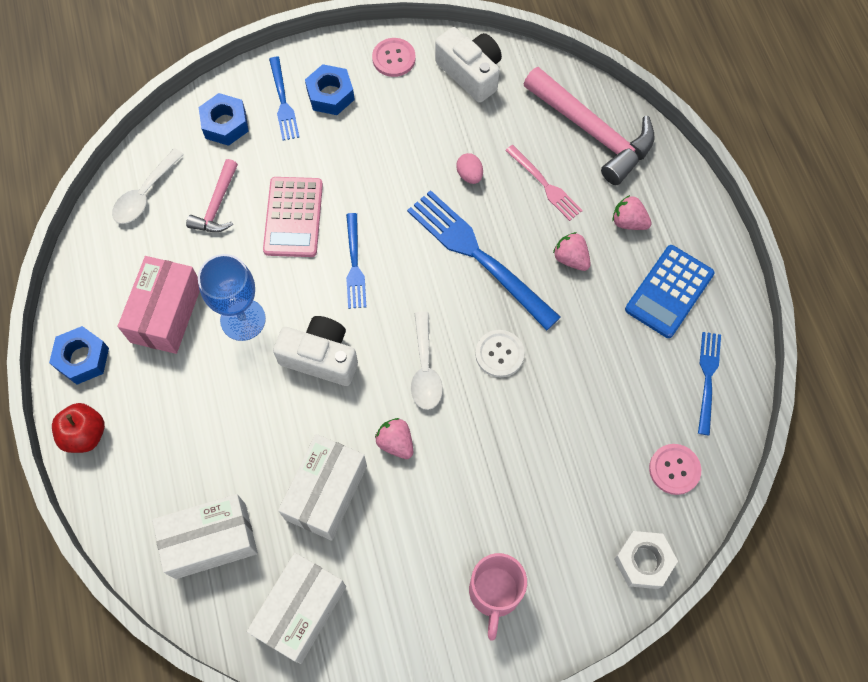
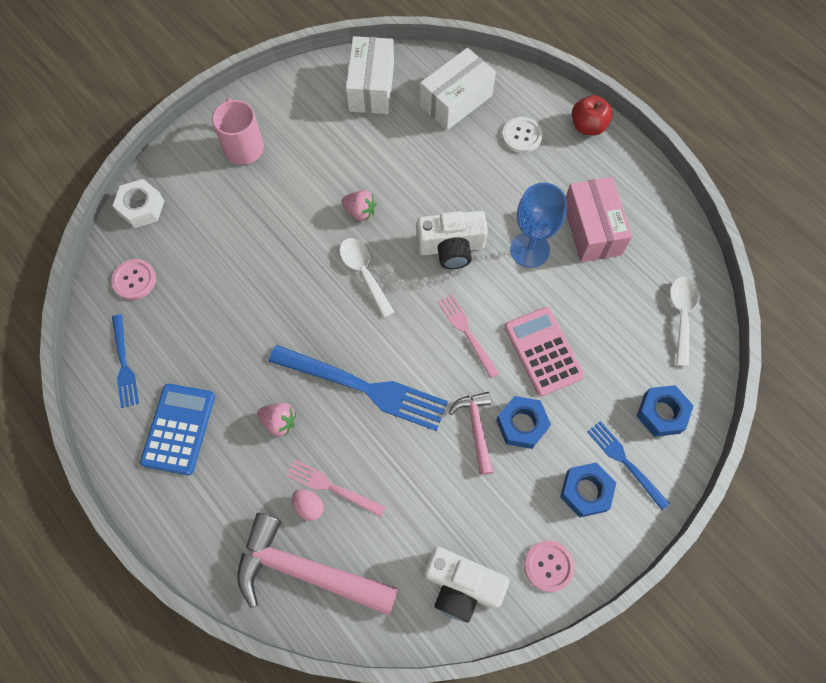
camera: 155 degrees right, 0 degrees up
(82, 358) = (629, 172): blue nut -> blue nut (521, 424)
(217, 205) = (614, 333): pink hammer -> pink hammer (476, 428)
(326, 492) = (394, 159): white box -> none
(355, 265) = (466, 332): blue fork -> pink fork
(469, 175) = (408, 465): pink egg -> pink egg (309, 506)
(499, 354) = (308, 310): white button -> white button (521, 136)
(628, 222) = (237, 484): pink strawberry -> none

